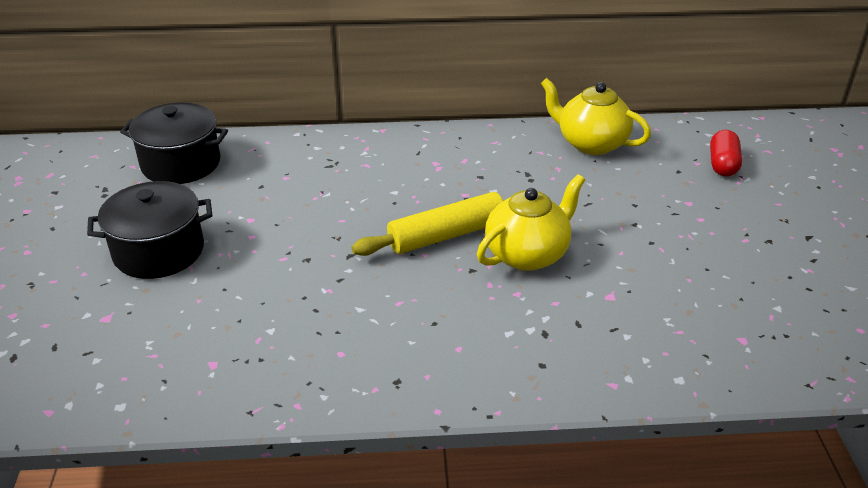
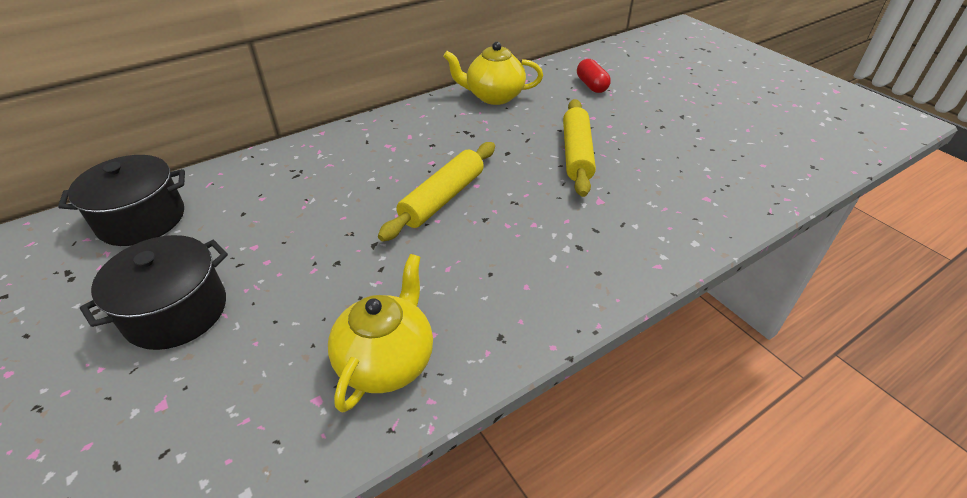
camera: 30 degrees left, 5 degrees up
(528, 254) = (516, 191): yellow teapot -> yellow teapot (387, 361)
(629, 237) = (576, 154): none -> yellow rolling pin

